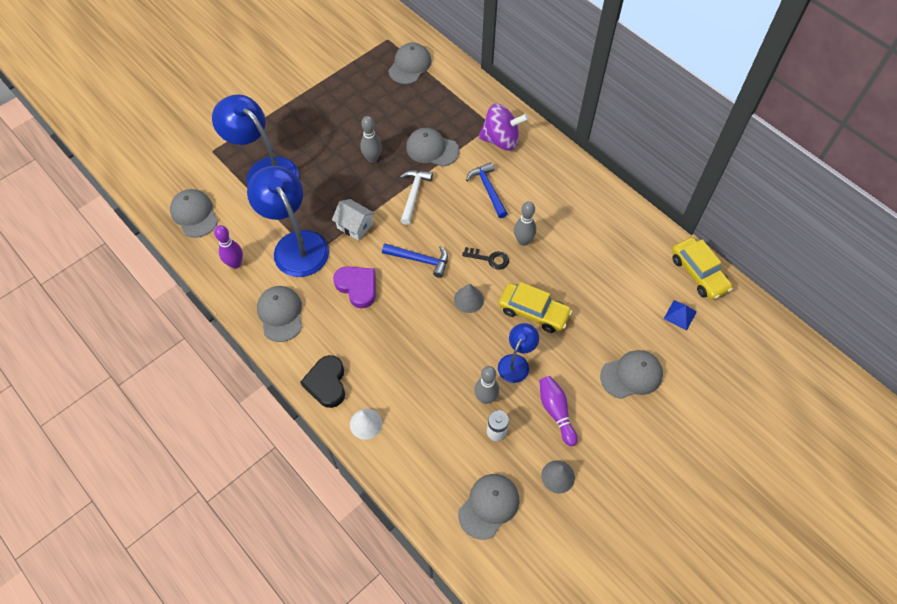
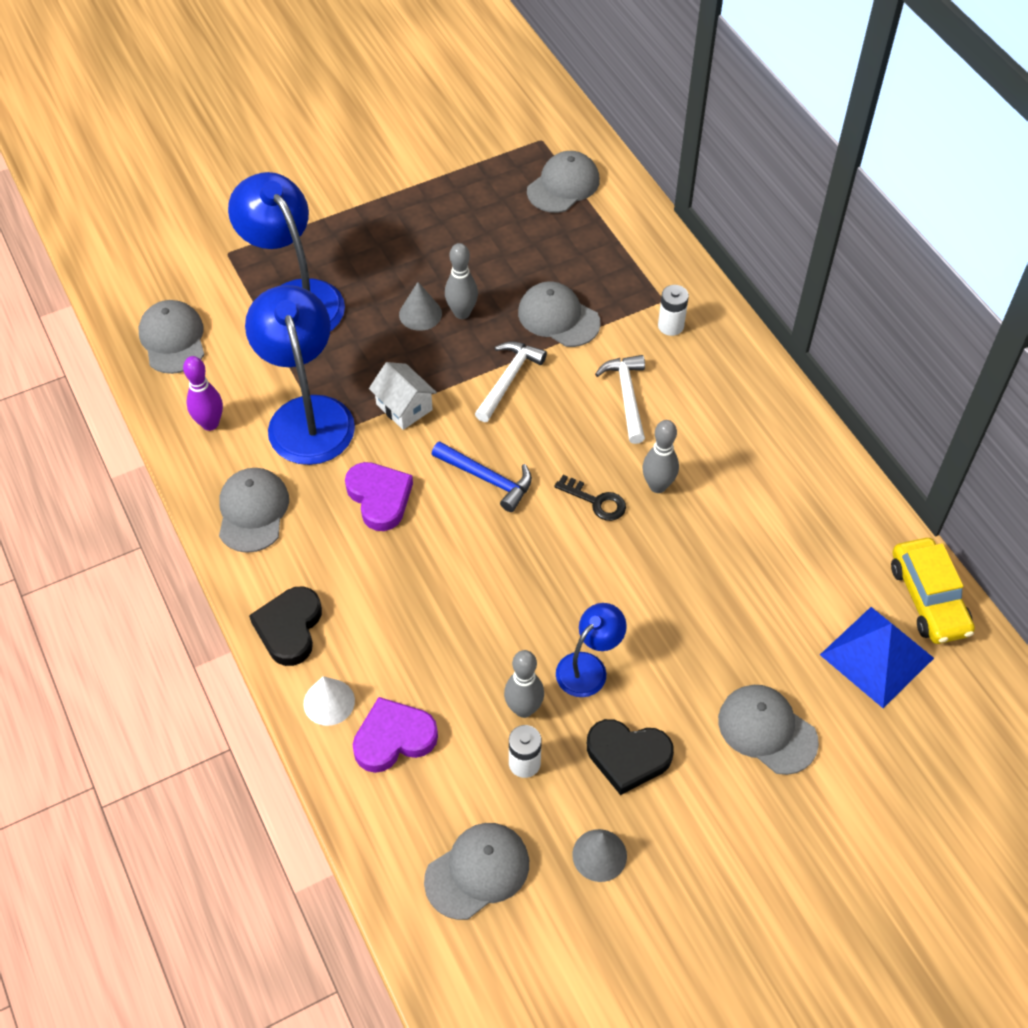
camera: 15 degrees right, 5 degrees down
(413, 436) = (394, 738): none -> purple heart
(468, 299) = (544, 555): grey cone -> grey cone (420, 314)
(488, 189) = (627, 396): blue hammer -> white hammer
(501, 140) = (670, 326): purple spinning top -> white battery
(533, 312) = (640, 597): yellow car -> none
(556, 412) = (628, 756): purple bowling pin -> black heart
(631, 375) = (767, 730): grey cap -> grey cap turned 135 degrees counterclockwise
(680, 315) = (877, 656): blue pyramid -> blue pyramid, size x1.94

